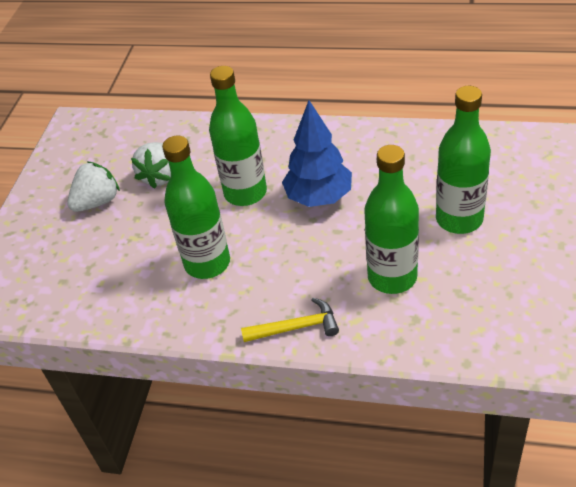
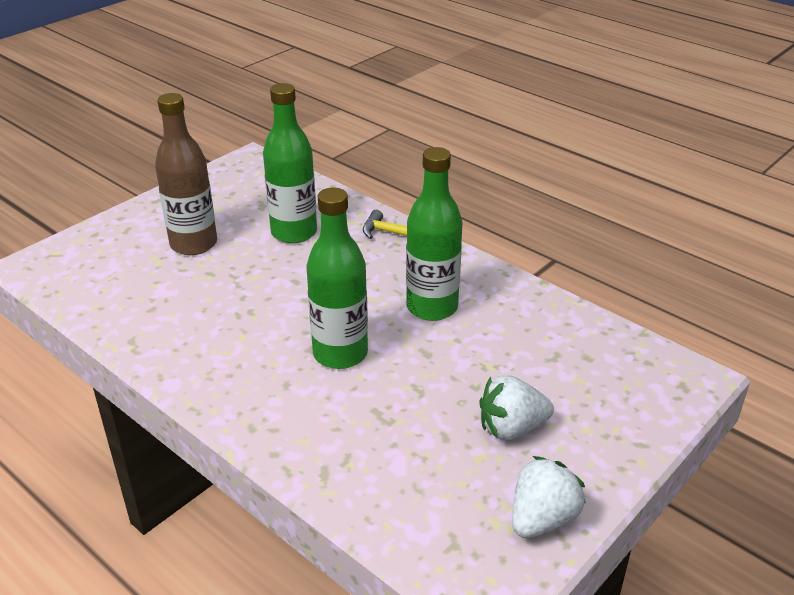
camera: 155 degrees left, 10 degrees down
(160, 176) = (416, 422): white strawberry -> white strawberry (542, 519)
(319, 197) = (277, 314): blue tree -> none
(459, 219) = (194, 244): green bottle -> brown bottle

